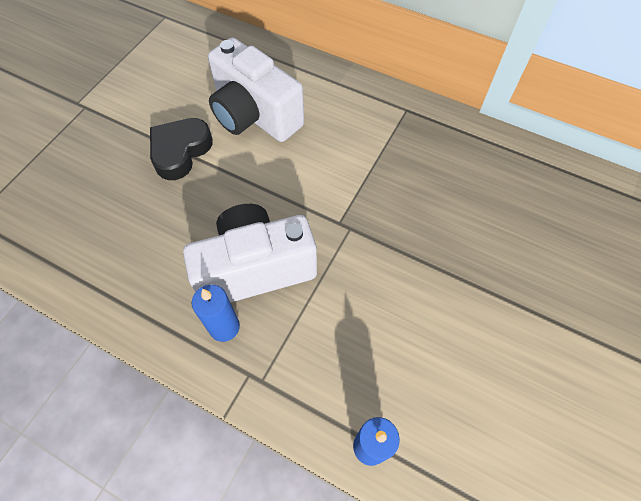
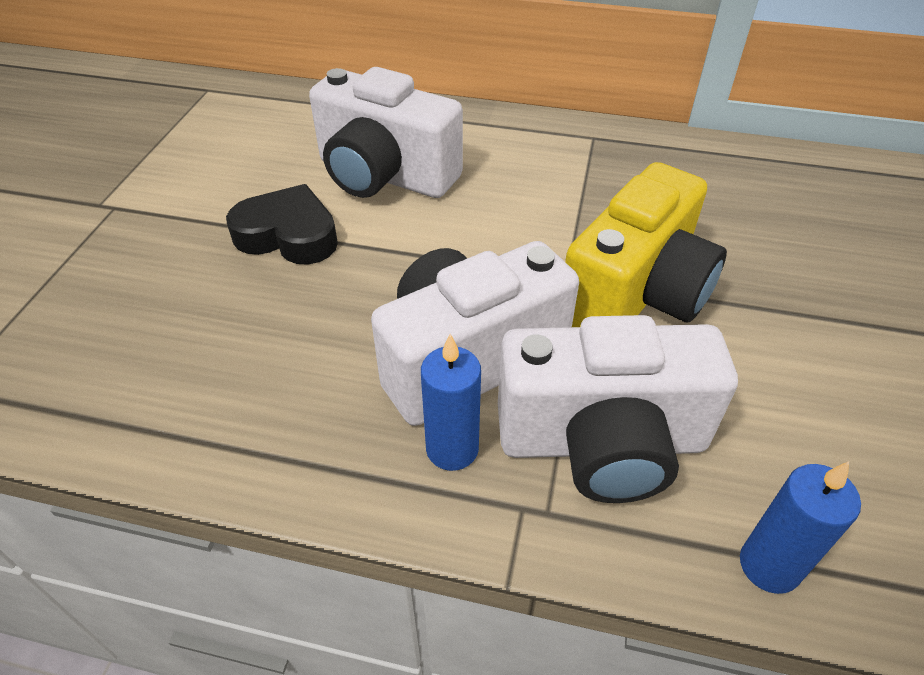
camera: 15 degrees left, 15 degrees down
(180, 151) = (288, 235): black heart -> black heart turned 90 degrees clockwise
(310, 345) = (602, 443): none -> white camera
(377, 247) = (636, 295): none -> yellow camera

